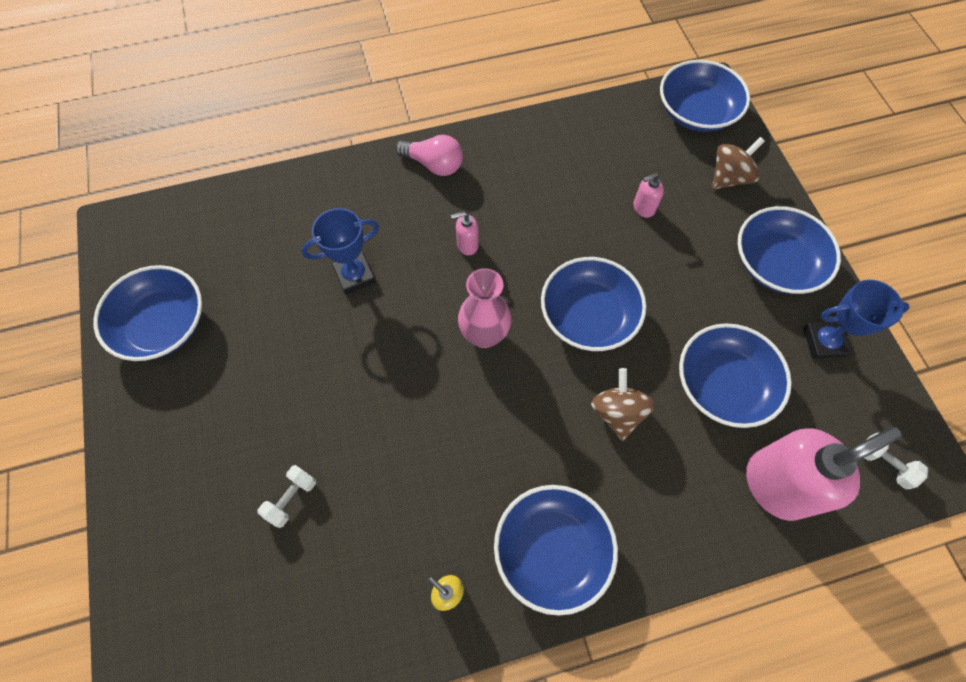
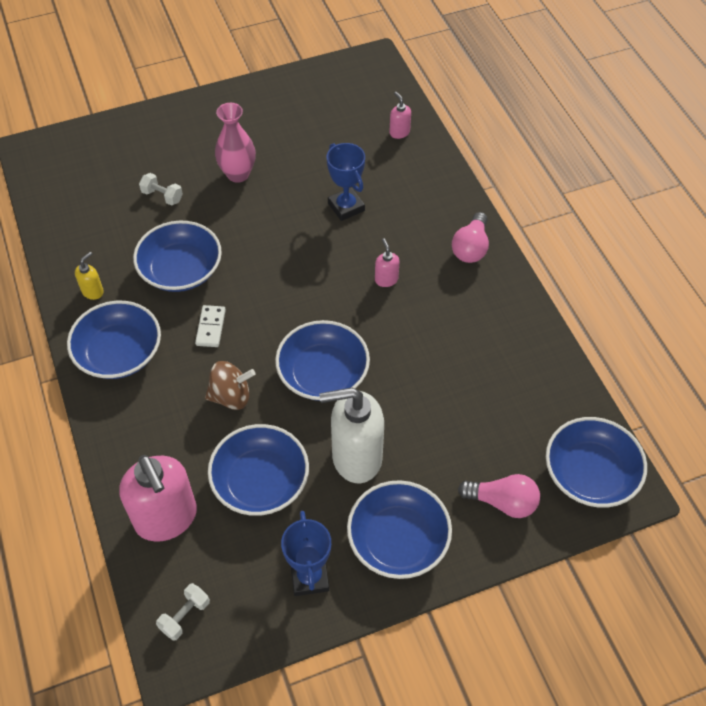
camera: 85 degrees right, 10 degrees down
(163, 324) = (293, 104): blue bowl -> blue bowl (181, 270)
(484, 335) = (298, 298): pink vase -> pink vase (238, 174)
(519, 434) = (210, 327): none -> white domino
(643, 208) = (449, 419): pink soap dispenser -> pink soap dispenser (399, 132)
(690, 291) = (356, 457): none -> white soap dispenser
(729, 178) = (502, 502): brown spinning top -> pink light bulb

